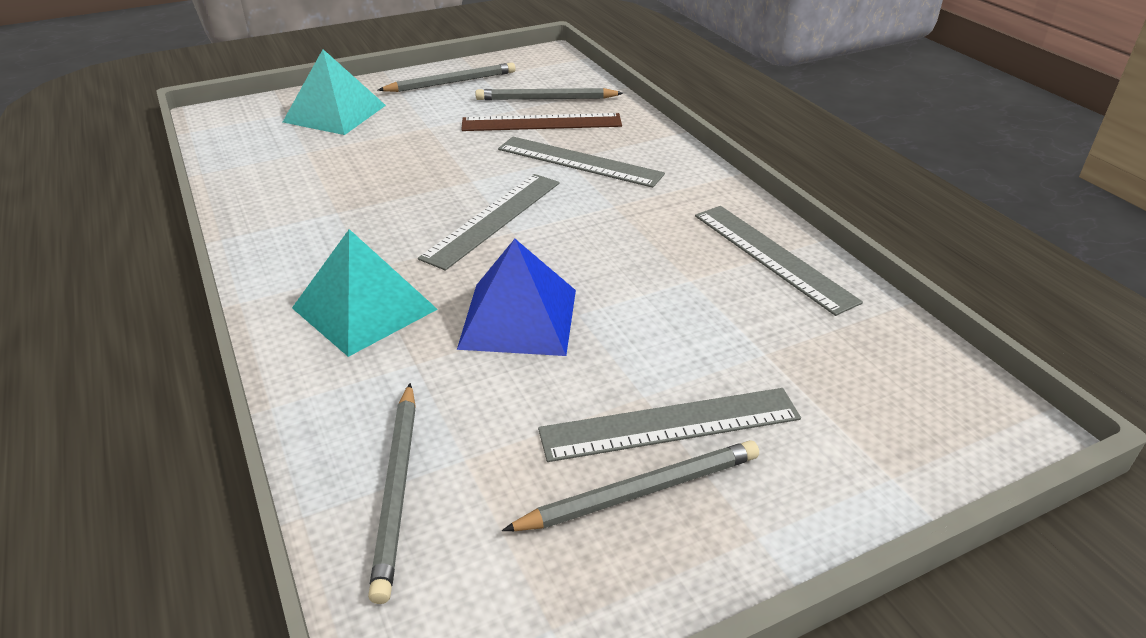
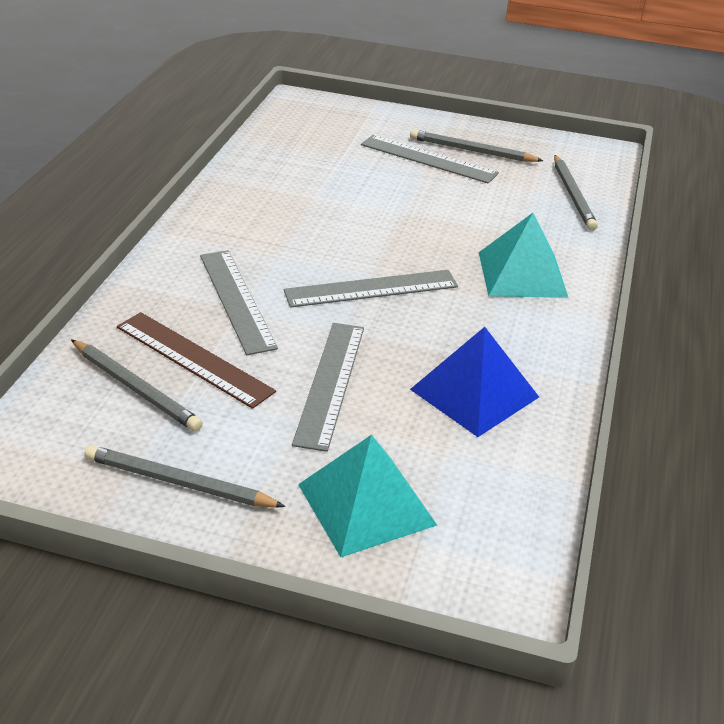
camera: 140 degrees left, 0 degrees up
(397, 489) = (572, 195): grey pencil -> grey pencil turned 135 degrees clockwise
(518, 318) = (438, 225): blue pyramid -> blue pyramid (474, 393)
(772, 257) = (250, 182): grey ruler -> grey ruler (330, 383)

